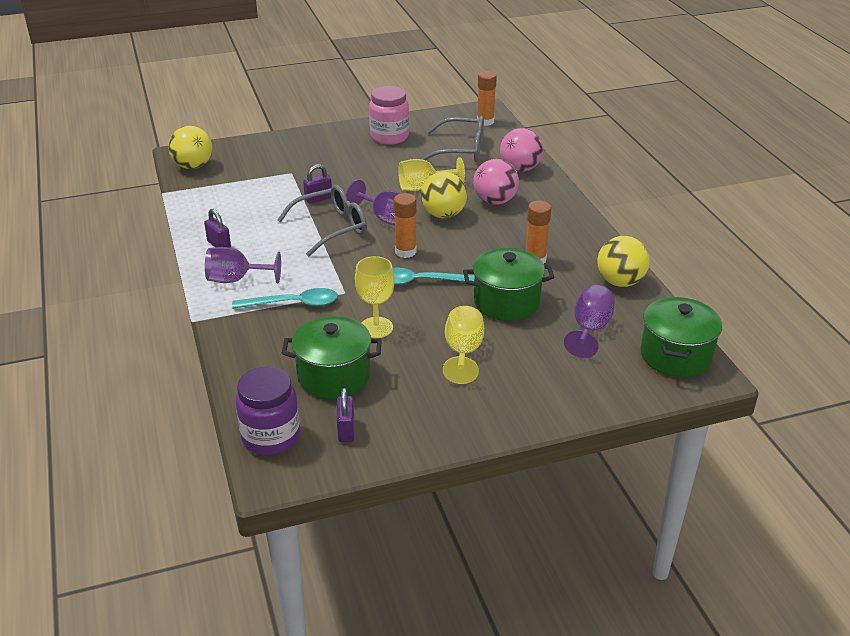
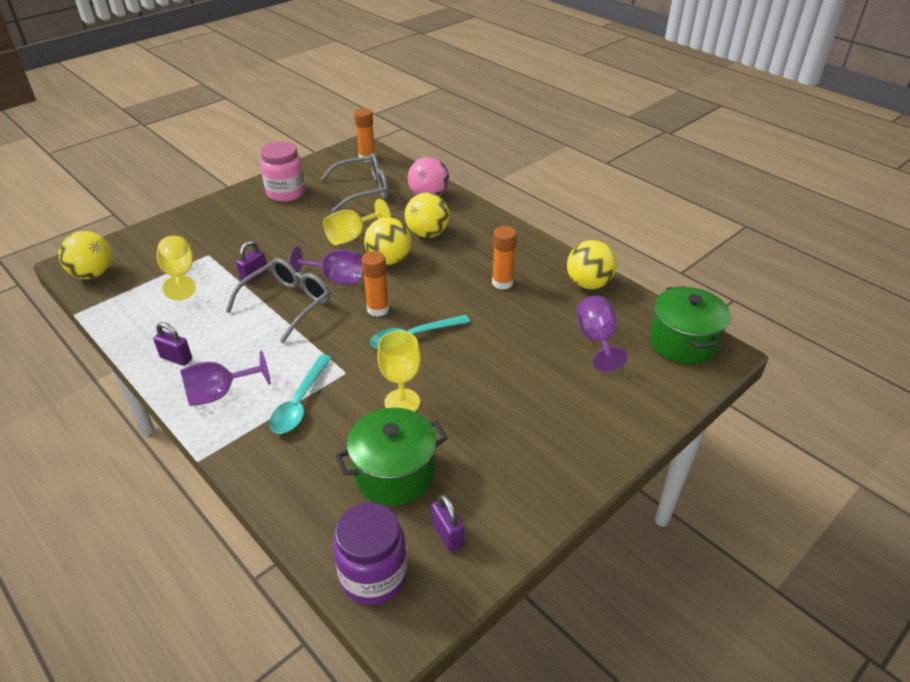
camera: 25 degrees left, 5 degrees up
(293, 304) = (300, 402): turquoise spoon -> turquoise spoon turned 135 degrees clockwise
(463, 352) = (502, 401): yellow goblet -> yellow goblet (179, 275)
(495, 201) = (427, 234): pink ball -> yellow ball
(506, 302) = (506, 334): green pot -> none

